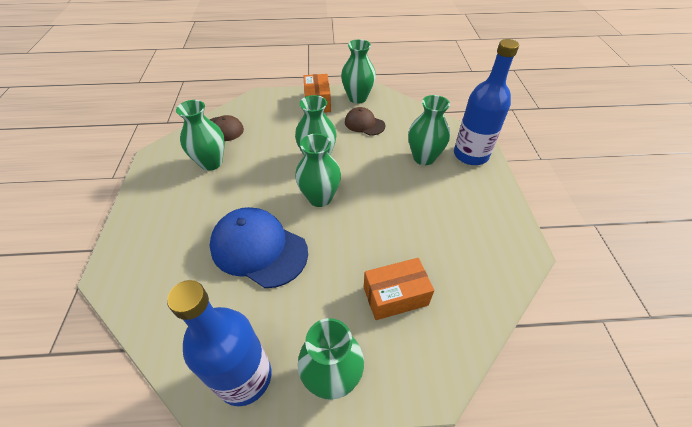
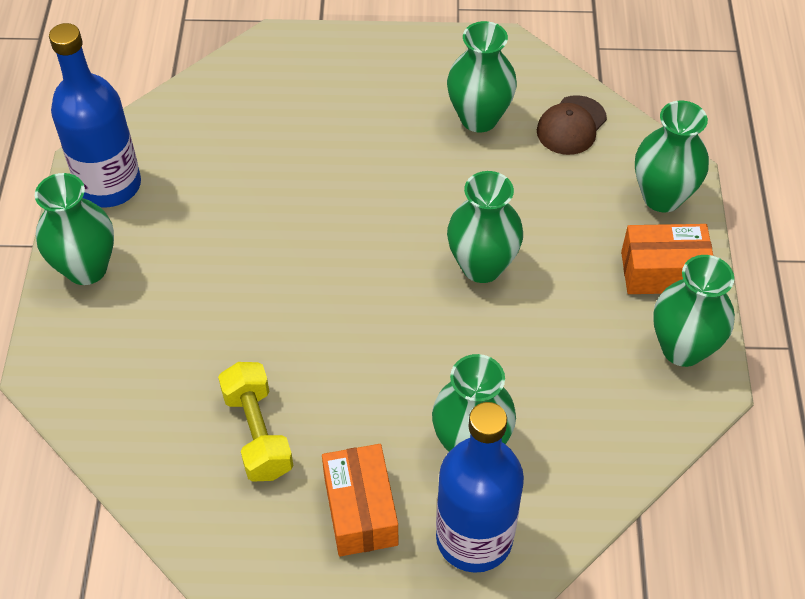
camera: 95 degrees right, 5 degrees up
(258, 248) = (289, 190): blue cap -> none
(320, 198) = (380, 266): green vase -> green vase (662, 197)
(364, 124) = (585, 352): brown cap -> none
(395, 296) = (177, 349): orange box -> orange box (360, 510)
(443, 243) = (257, 433): none -> yellow dumbbell

